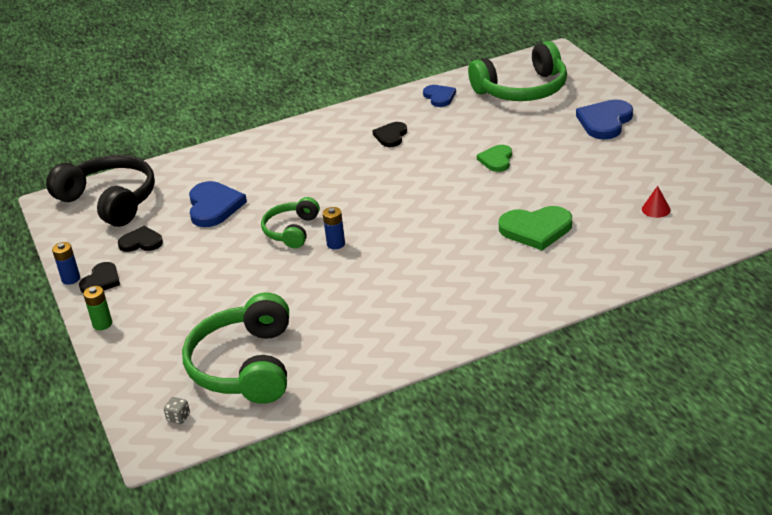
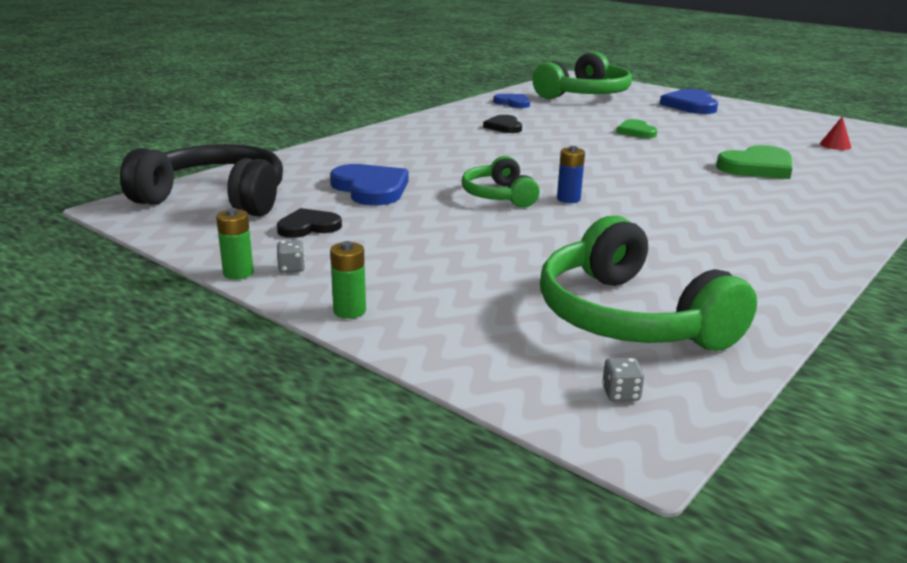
camera: 30 degrees left, 10 degrees down
(71, 279) = (238, 273): blue battery -> green battery
(101, 281) = (291, 268): black heart -> grey dice

